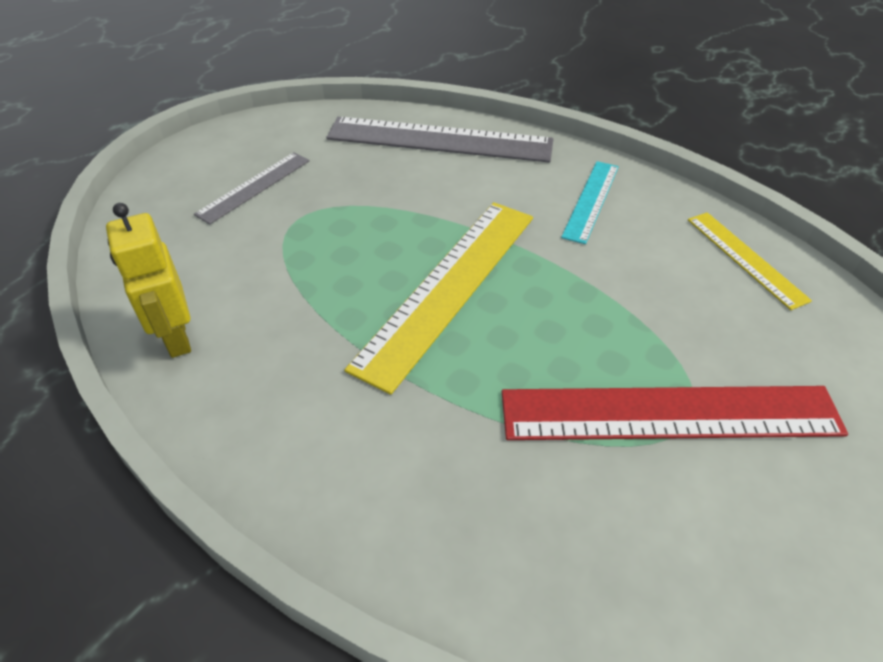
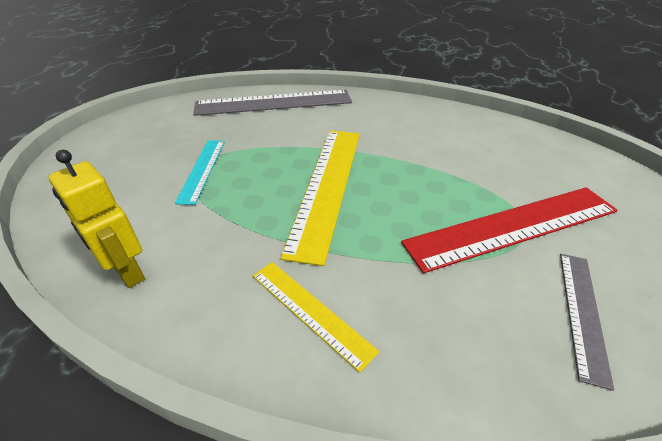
camera: 20 degrees left, 5 degrees down
(254, 187) = (150, 153): grey ruler -> grey ruler (582, 312)
(591, 200) = (389, 118): turquoise ruler -> turquoise ruler (202, 170)
(745, 258) = (496, 131): yellow ruler -> yellow ruler (310, 311)

